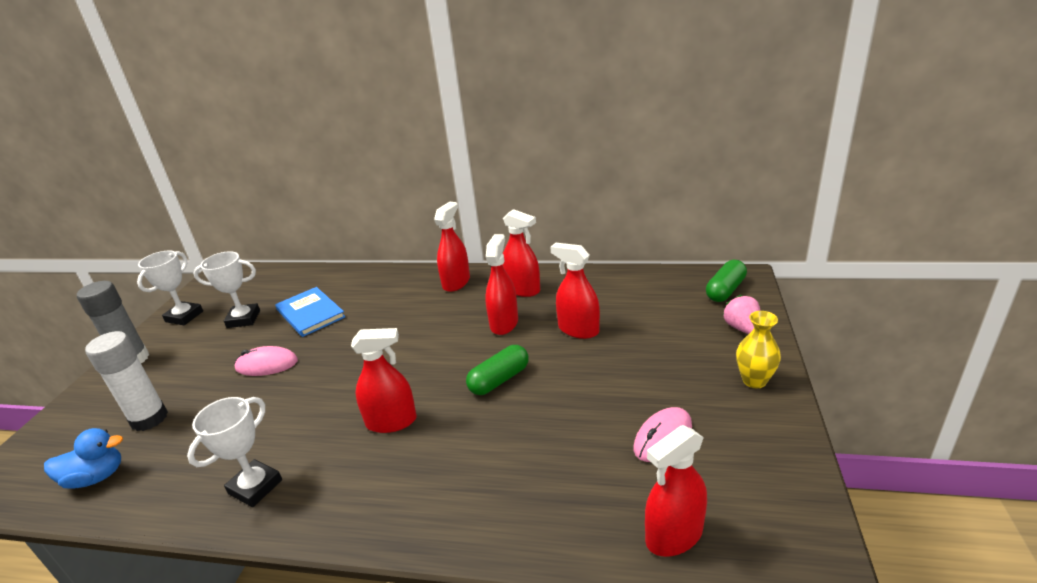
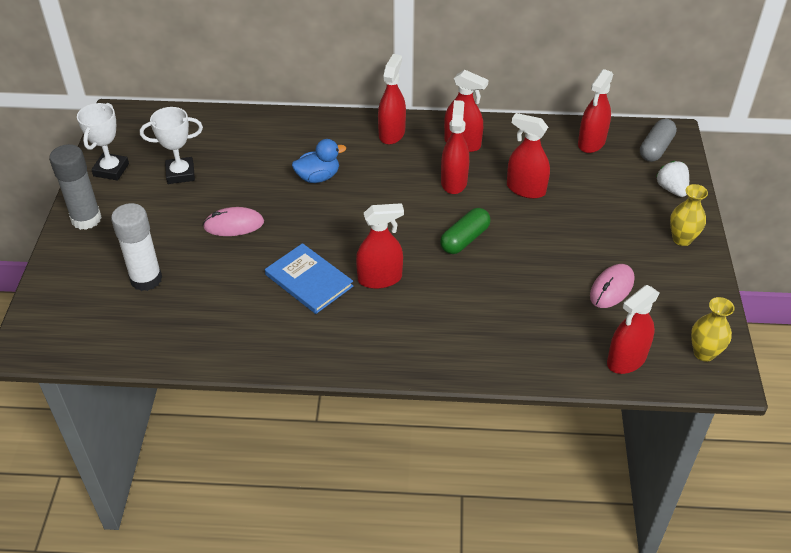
camera: 10 degrees left, 15 degrees up
(96, 477) = (131, 332): blue duck -> blue duck (318, 177)
(255, 487) = (283, 336): white trophy -> none
(310, 313) = (251, 168): blue book -> blue book (309, 280)
(656, 286) = (591, 142): none -> red spray bottle
(725, 290) = (656, 148): green capsule -> grey capsule
(742, 328) = (671, 189): pink strawberry -> white strawberry
(786, 529) = (704, 353): none -> yellow vase

